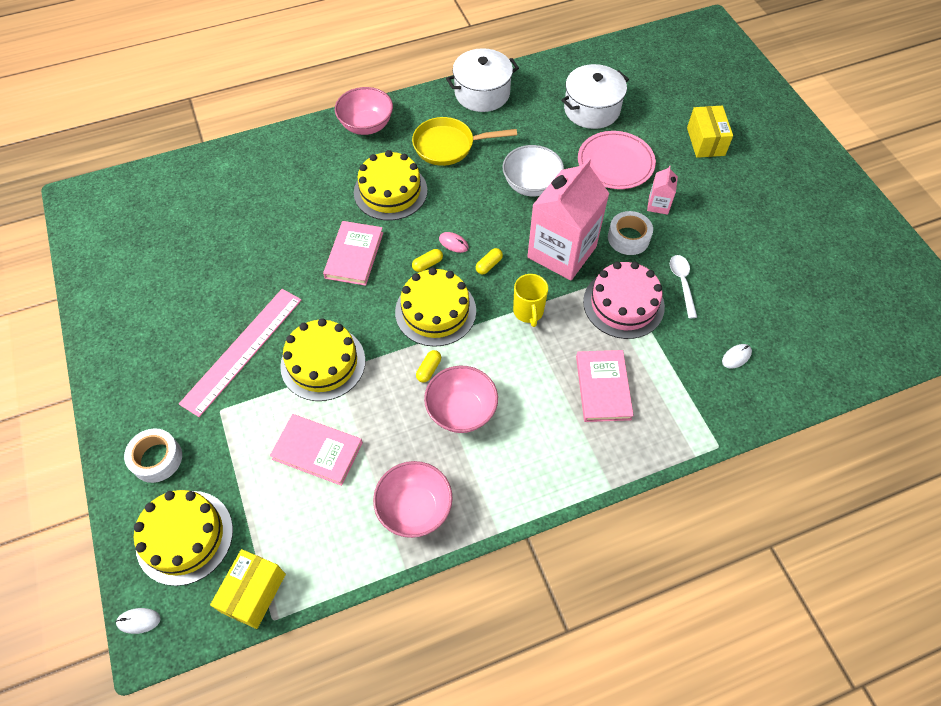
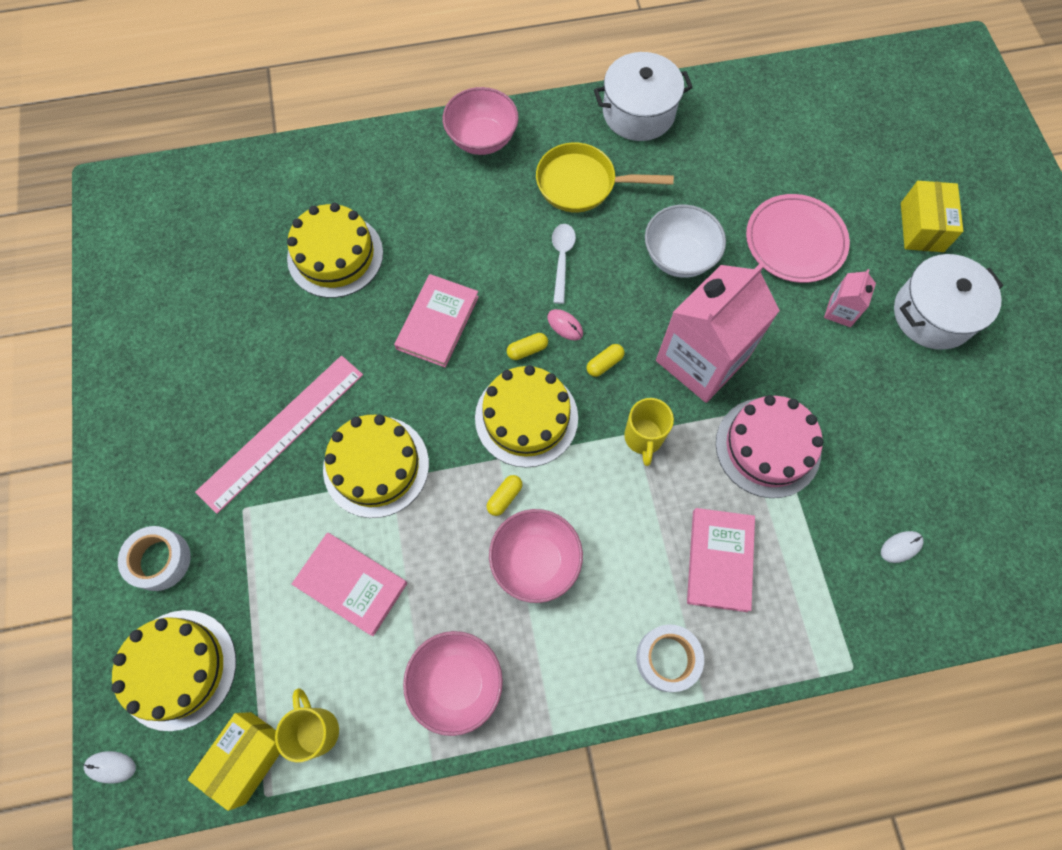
camera: 10 degrees right, 10 degrees up
(307, 562) = (316, 729): none -> yellow mug
(390, 191) = (497, 239): yellow cake -> yellow cake (335, 255)
(591, 109) = (778, 157): white pot -> white pot (933, 314)
(628, 238) = (792, 353): white tape -> white tape (667, 658)
(682, 283) = (850, 429): white spoon -> white spoon (562, 259)

